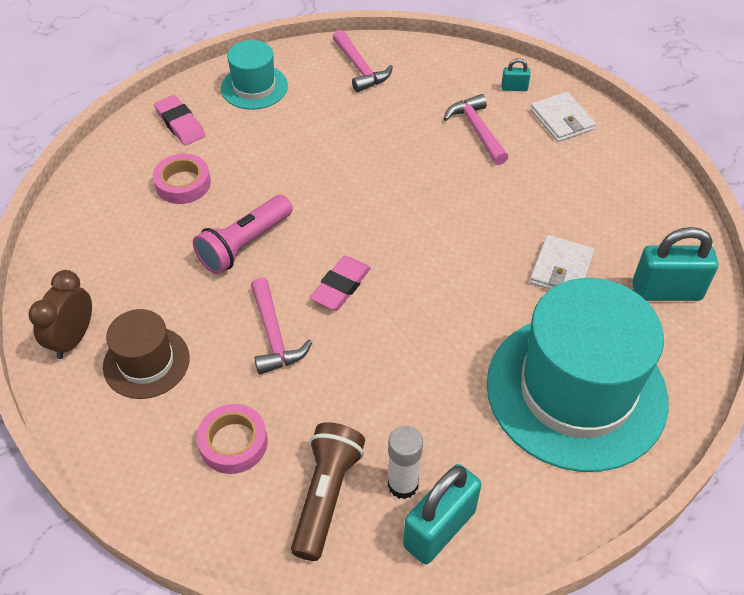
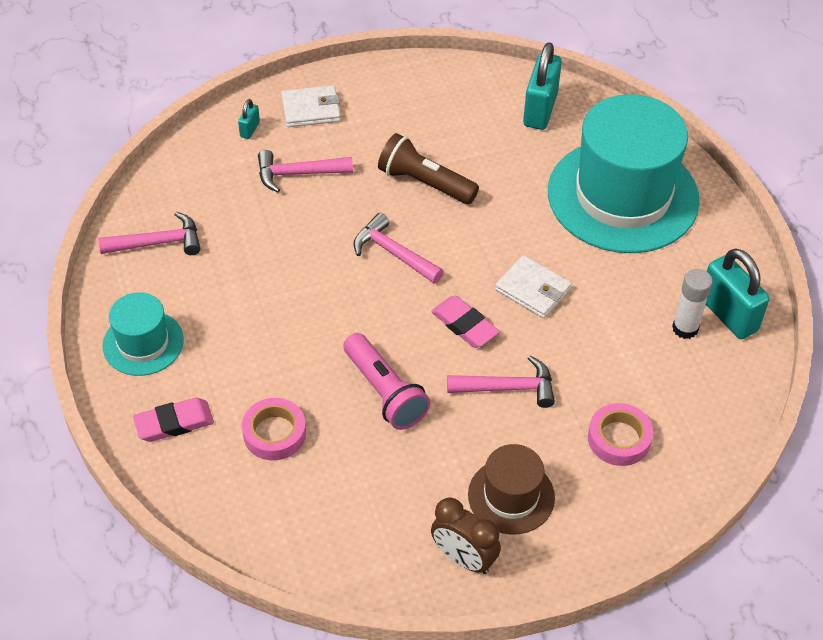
camera: 75 degrees left, 0 degrees up
(326, 495) = (685, 381): brown flashlight -> brown flashlight (424, 183)
(410, 215) = (393, 253): none -> pink hammer
(561, 269) = (495, 166): white wallet -> white wallet (533, 289)

